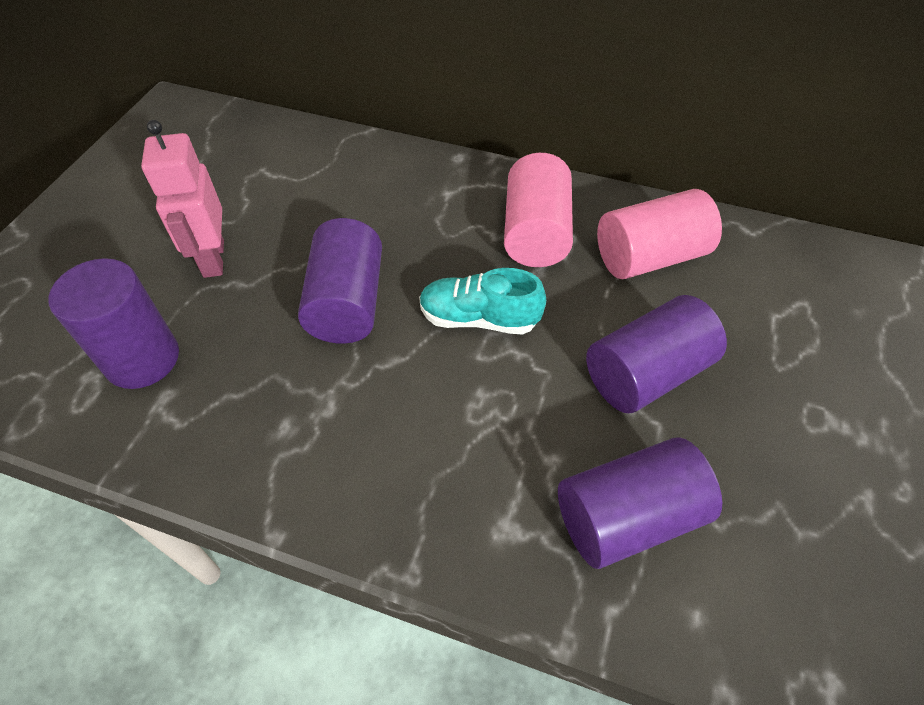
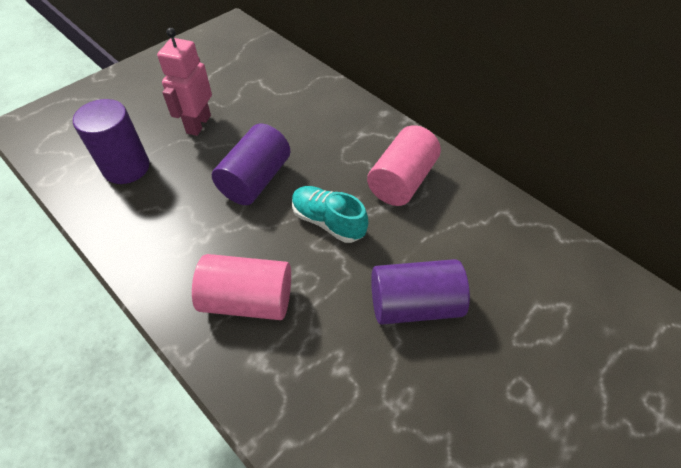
camera: 25 degrees right, 0 degrees up
(627, 517) = (337, 390): purple cylinder -> none
(650, 257) = (470, 227): pink cylinder -> pink cylinder (248, 300)

